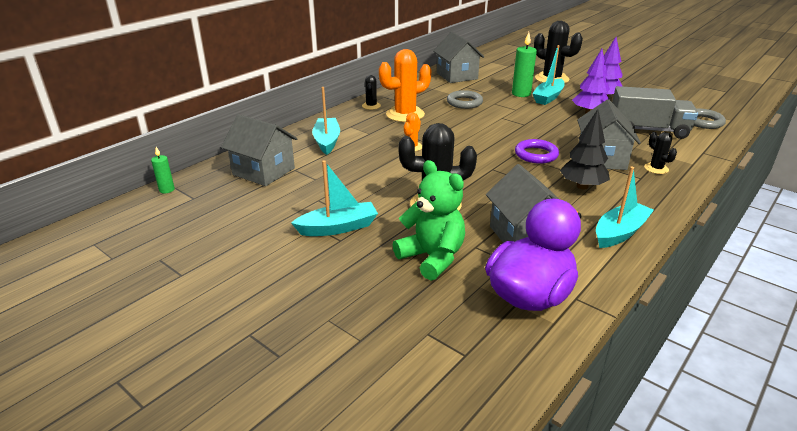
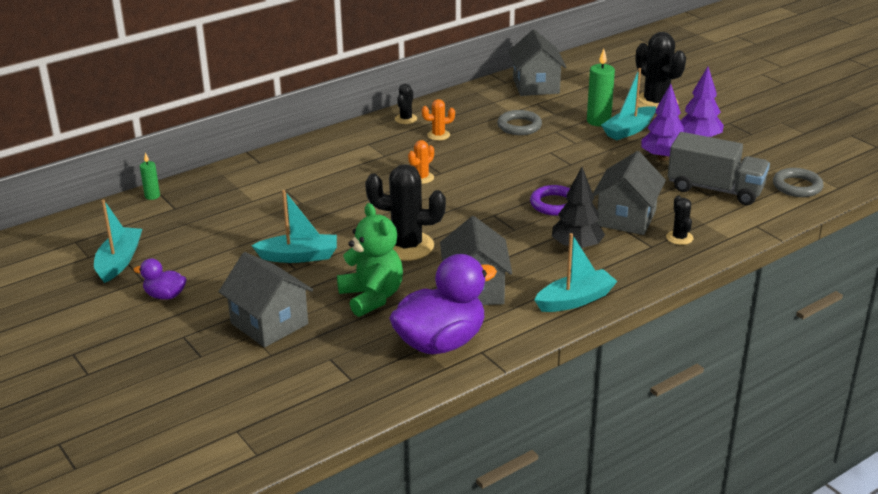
camera: 15 degrees right, 0 degrees up
(212, 289) = (165, 295): none -> purple duck
(263, 171) = (252, 188): grey house -> grey house (269, 323)
(327, 141) = (333, 160): turquoise boat -> turquoise boat (119, 261)
(405, 114) = (438, 135): orange cactus -> orange cactus, size x0.50

